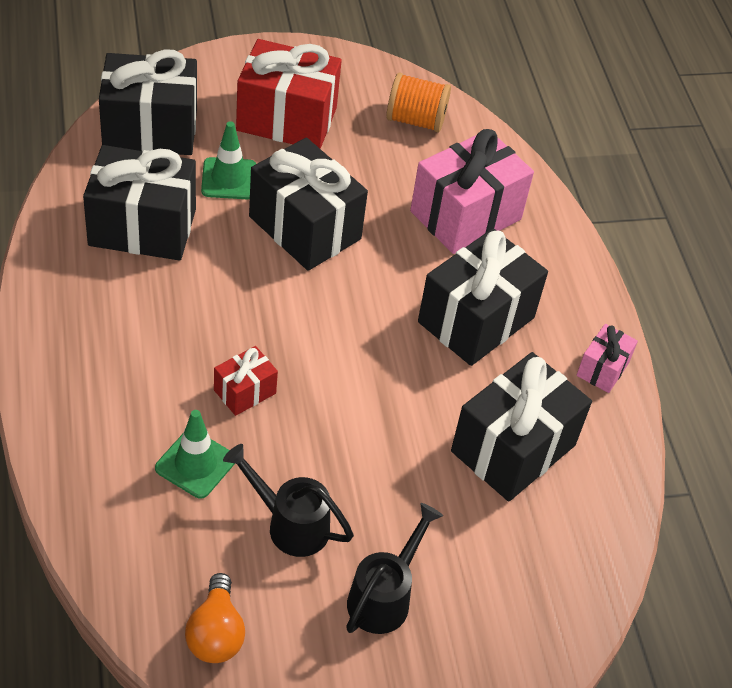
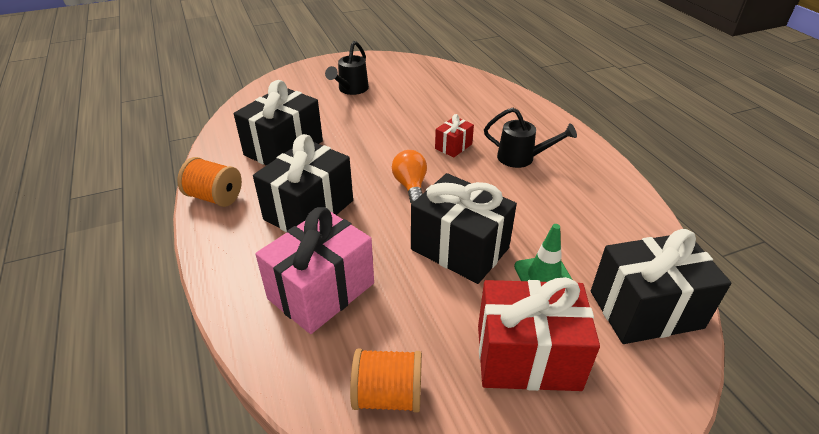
camera: 175 degrees right, 10 degrees down
(142, 227) = (582, 222): black gift -> none
(195, 464) = (463, 115): green traffic cone -> none
(215, 633) = (423, 72): orange light bulb -> orange light bulb (410, 186)
(290, 524) = (404, 103): black watering can -> black watering can (521, 158)
(602, 369) = (214, 197): pink gift -> orange spool

